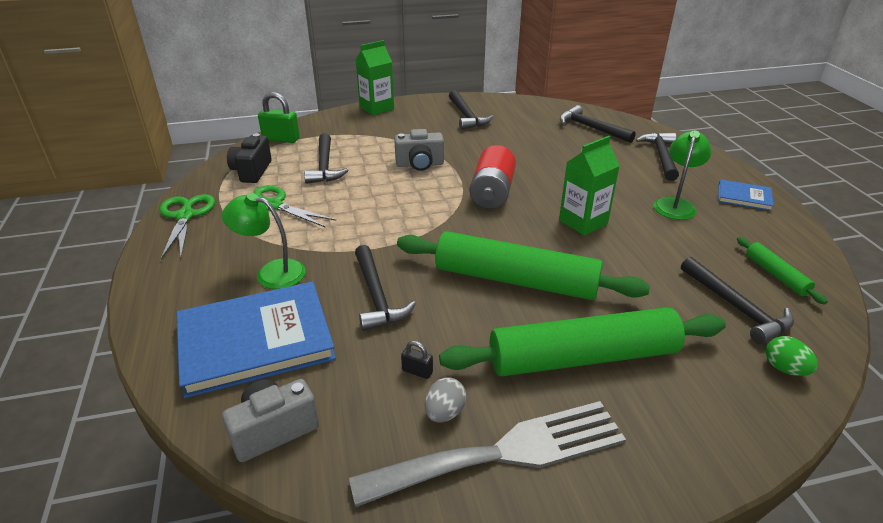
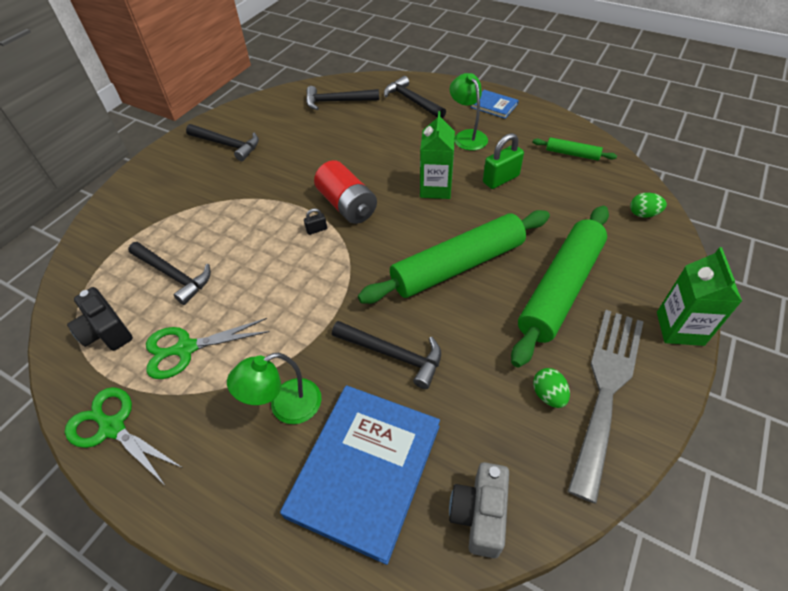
camera: 45 degrees left, 15 degrees up
(281, 139) = (81, 277): green padlock -> green padlock (500, 179)
(376, 108) = (131, 184): green carton -> green carton (679, 328)
(417, 371) = (496, 384): black padlock -> black padlock (316, 230)
(420, 164) = (256, 217): grey camera -> none
(444, 413) = (548, 395): grey egg -> green egg
(736, 308) = (582, 191): black hammer -> none
(744, 197) = (494, 106): blue book -> blue book turned 60 degrees clockwise

